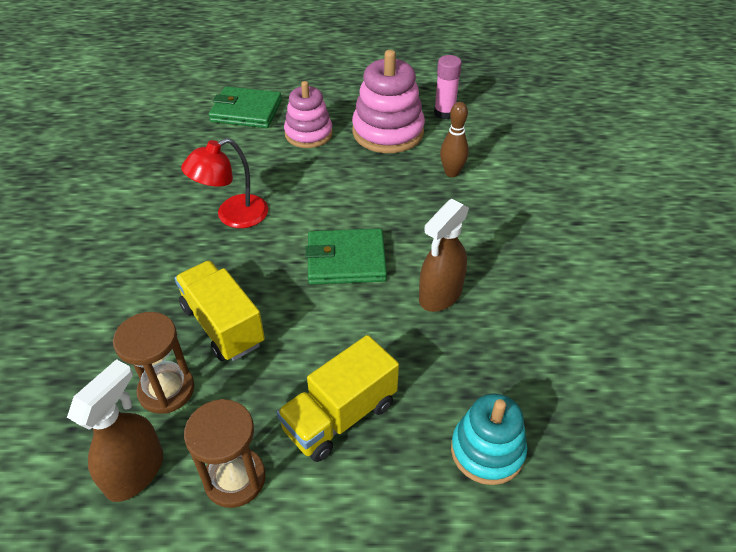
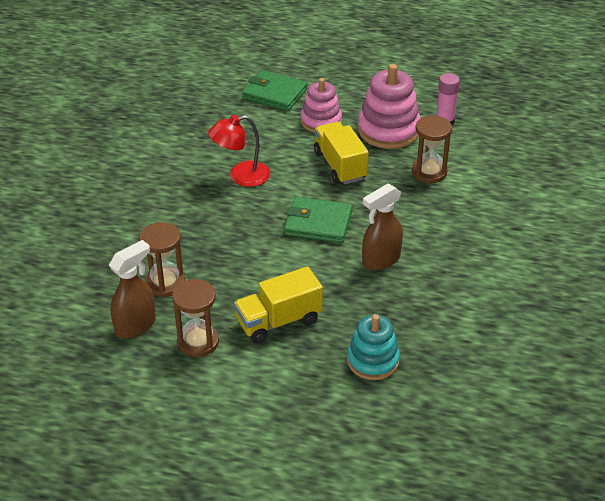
camera: 15 degrees right, 5 degrees down
(223, 325) = (214, 250): yellow truck -> yellow truck (340, 166)
(451, 173) = (429, 172): brown bowling pin -> brown hourglass

